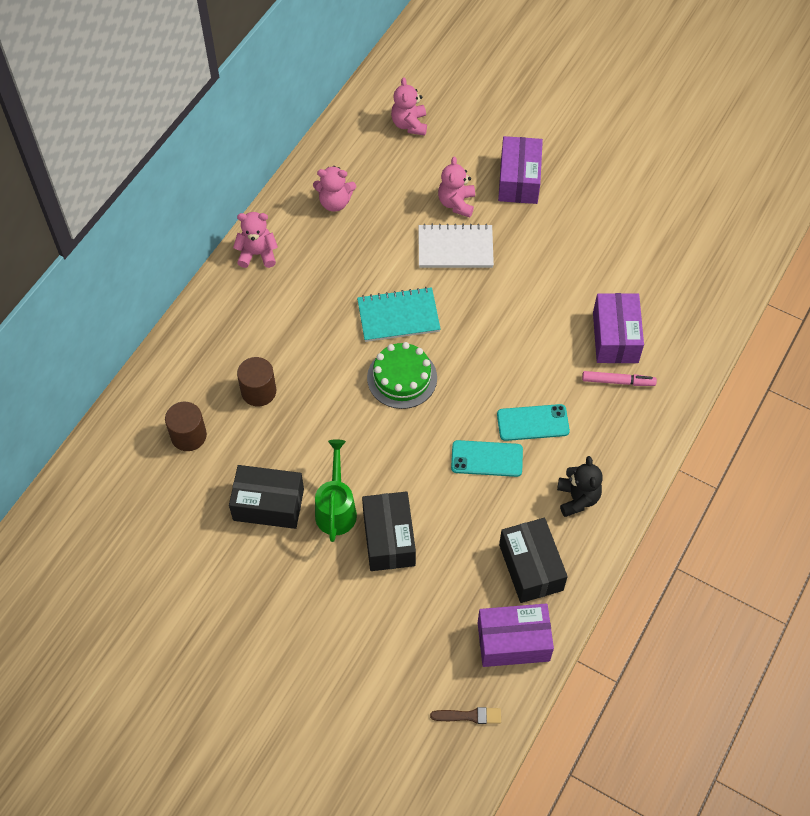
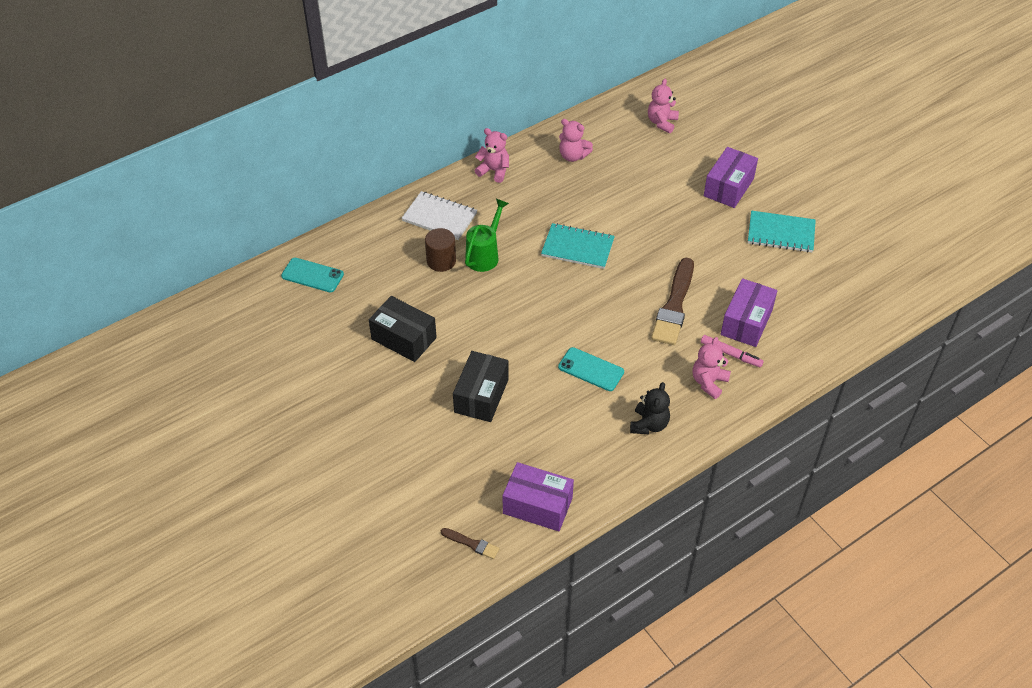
camera: 25 degrees right, 10 degrees down
(188, 436) = (372, 272): brown cylinder -> none
(336, 508) = (453, 360): green watering can -> green watering can (485, 255)
(402, 378) = (556, 290): green cake -> none
(455, 248) = (650, 216): white notebook -> white notebook (439, 217)
(456, 203) = (668, 187): pink teddy bear -> pink teddy bear (709, 382)
(530, 567) = (582, 459): black box -> none
(533, 423) = (643, 358): turquoise phone -> turquoise phone (312, 275)
(534, 347) = (674, 306): none -> brown brush
(598, 217) = (781, 233): none -> turquoise notebook

